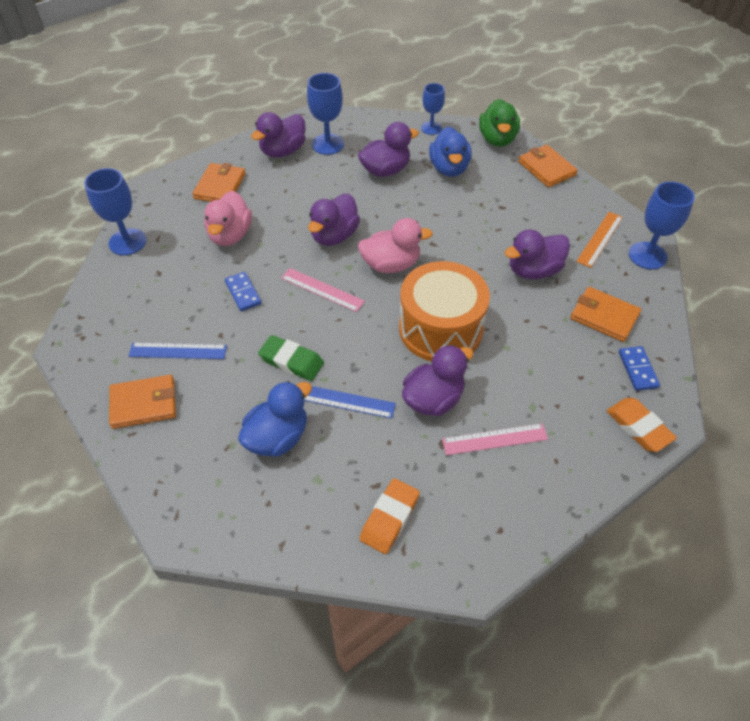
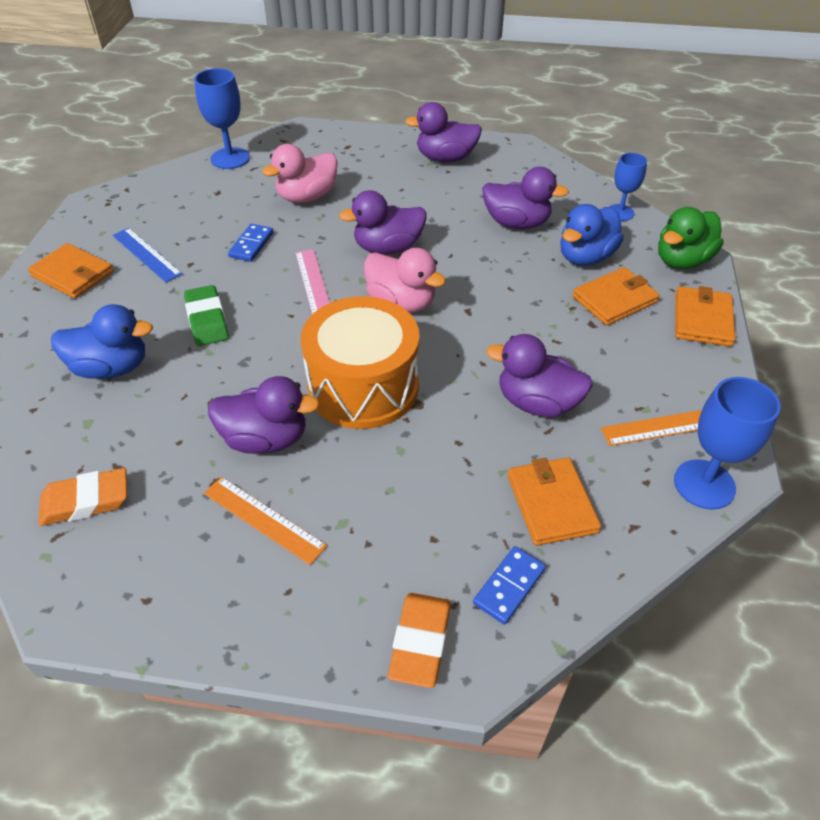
camera: 45 degrees right, 5 degrees down
(220, 186) = (354, 157): orange wallet -> orange wallet (614, 299)
(327, 144) = (494, 173): blue goblet -> none
(344, 401) = (197, 381): blue ruler -> none
(495, 439) = (263, 519): pink ruler -> orange ruler

